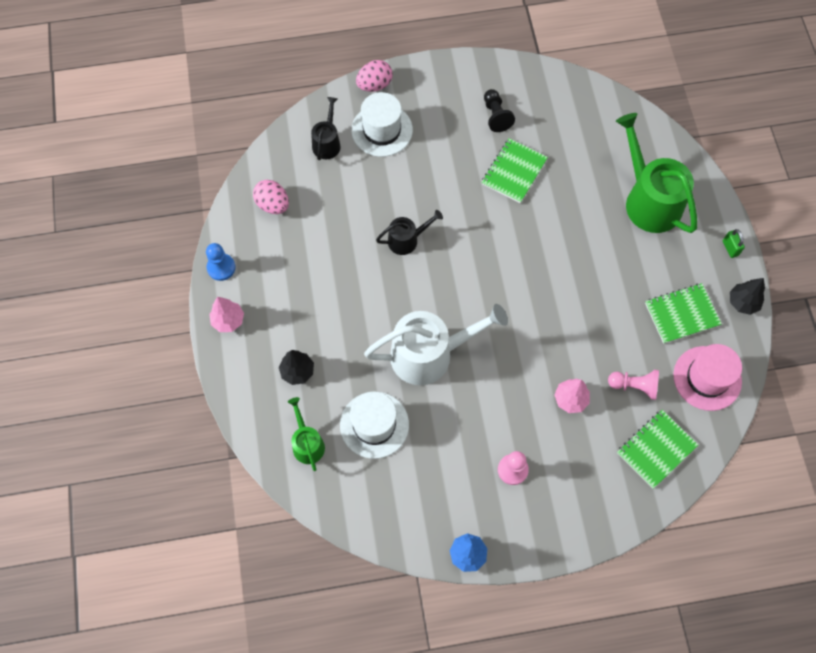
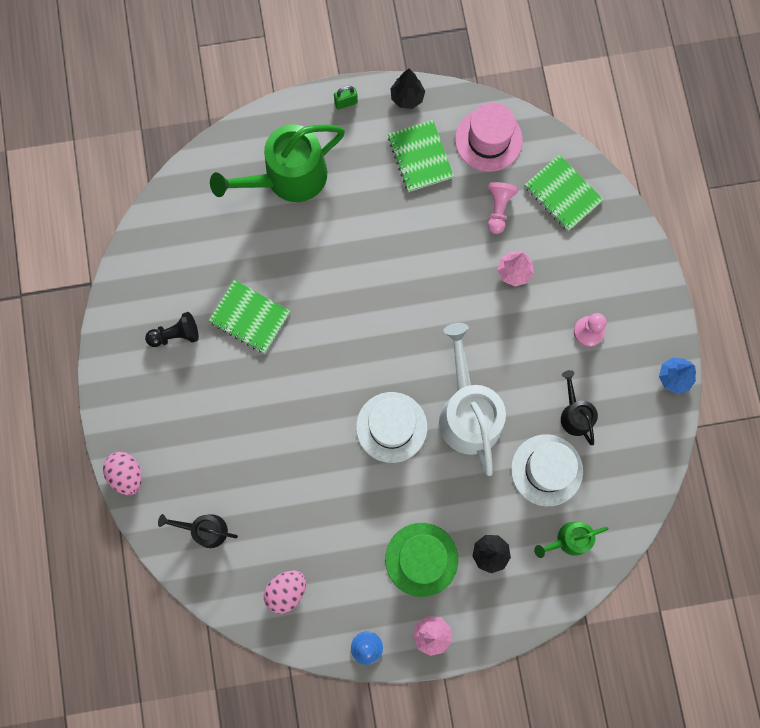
camera: 90 degrees left, 10 degrees up
(295, 312) = (421, 559): none -> green hat
(382, 130) = (190, 465): white hat -> white hat (391, 427)
(406, 240) = (333, 436): black watering can -> black watering can (575, 414)

